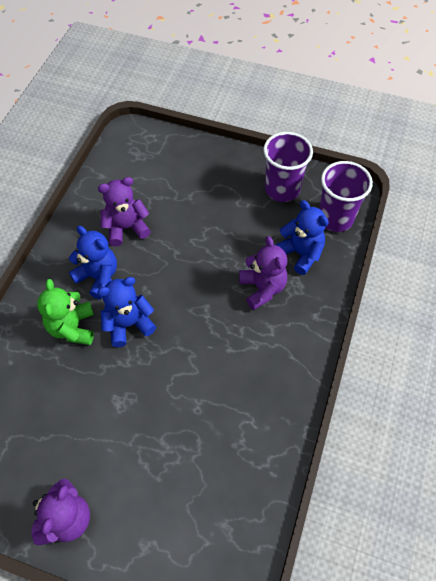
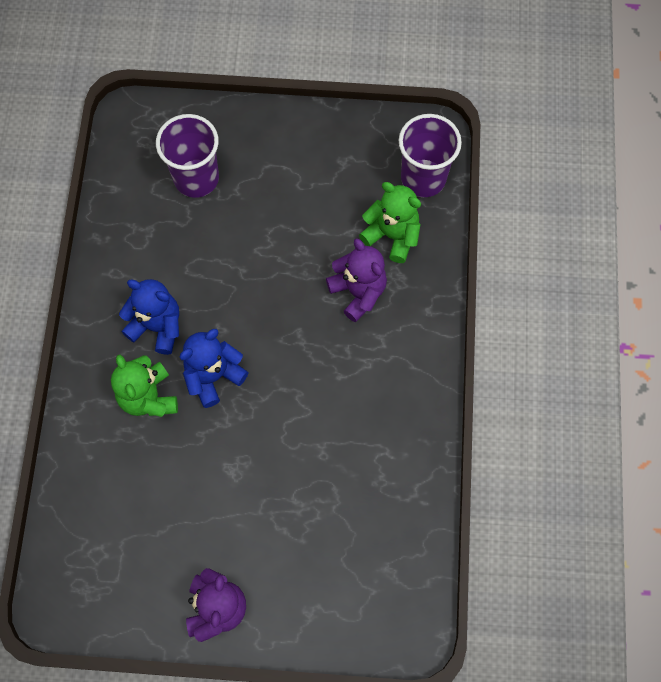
camera: 15 degrees left, 10 degrees up
(126, 228) = (170, 253): purple teddy bear -> none
(282, 189) = (349, 153): purple cup -> purple cup (196, 178)
(300, 253) = (392, 235): blue teddy bear -> green teddy bear

